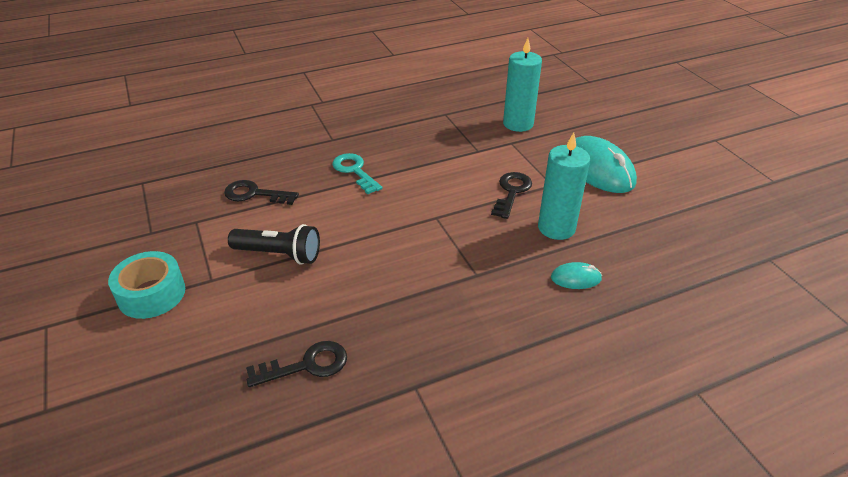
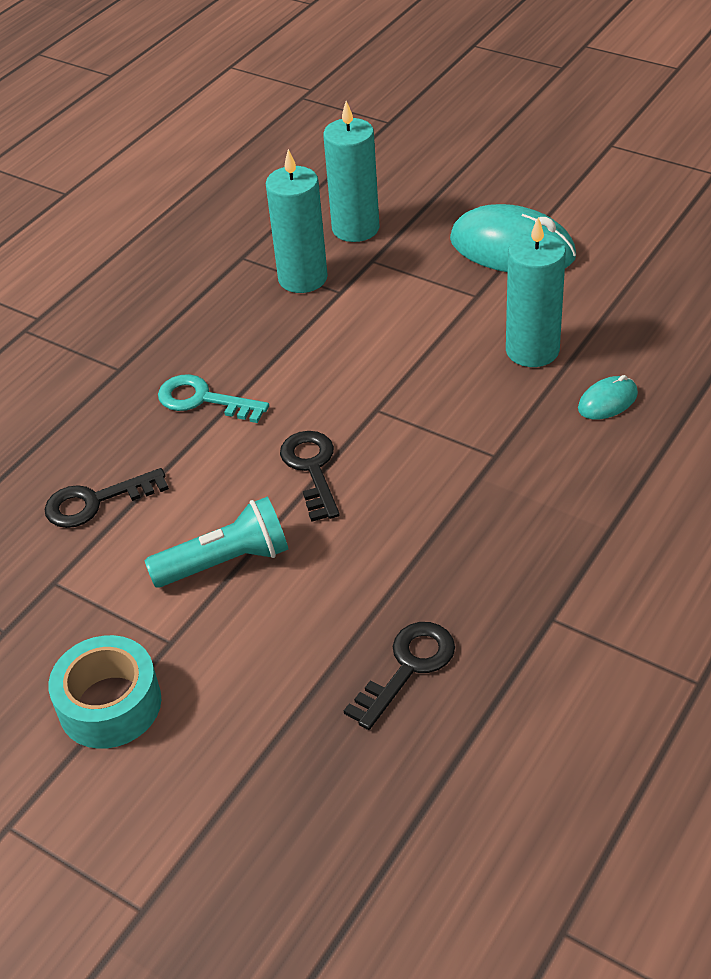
camera: 30 degrees left, 5 degrees up
(279, 254) = (226, 562): black flashlight -> turquoise flashlight
(465, 136) = (302, 278): none -> turquoise candle
(512, 192) = (437, 329): black key -> black key (312, 469)

